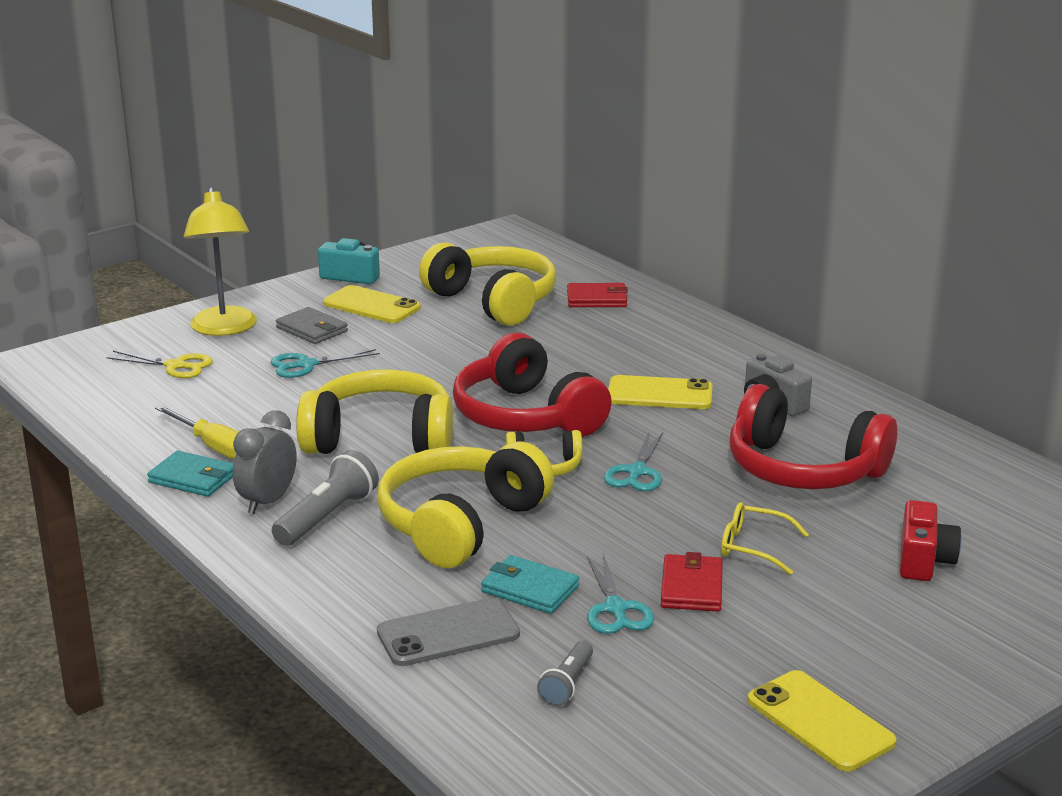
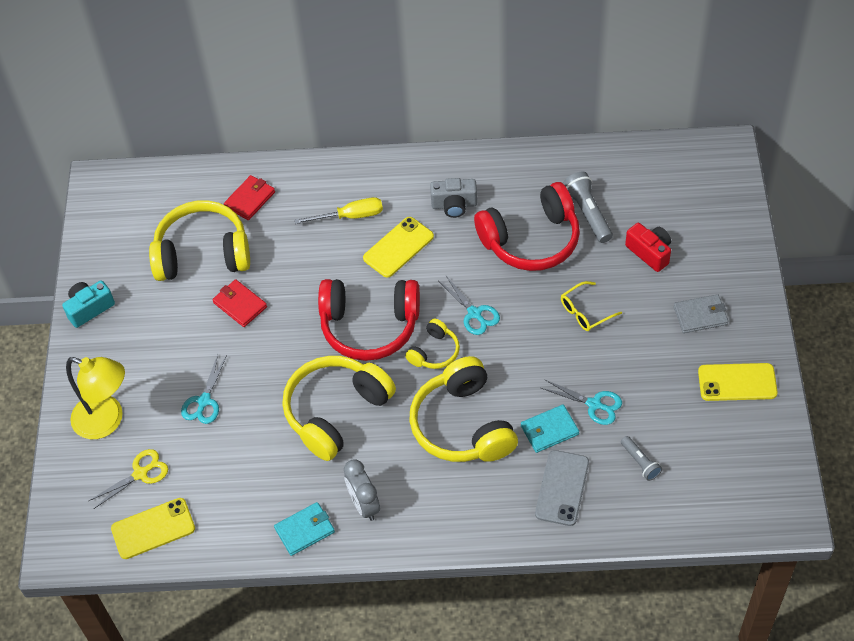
camera: 50 degrees left, 30 degrees up
(213, 446) = (273, 502): yellow screwdriver -> yellow screwdriver (350, 216)
(312, 329) = (154, 372): grey wallet -> grey wallet (700, 315)
(327, 517) = (405, 484): grey flashlight -> grey flashlight (587, 213)
(371, 306) = (148, 322): yellow phone -> yellow phone (153, 529)
(691, 587) = (600, 361): red wallet -> red wallet (240, 305)

